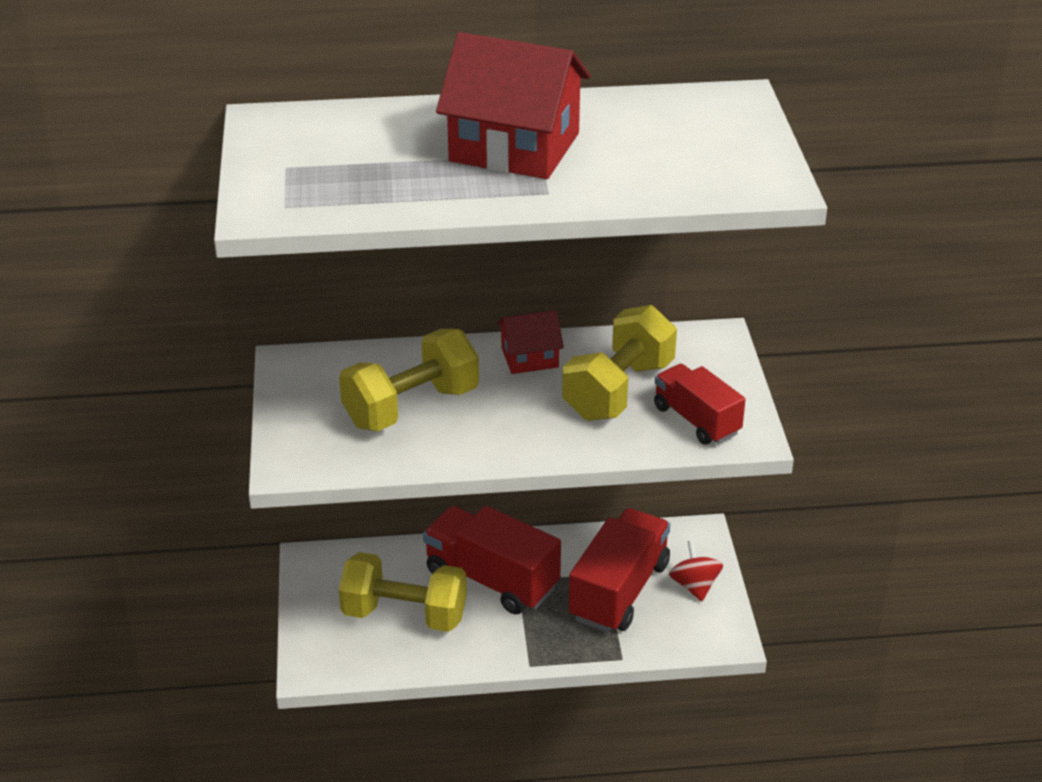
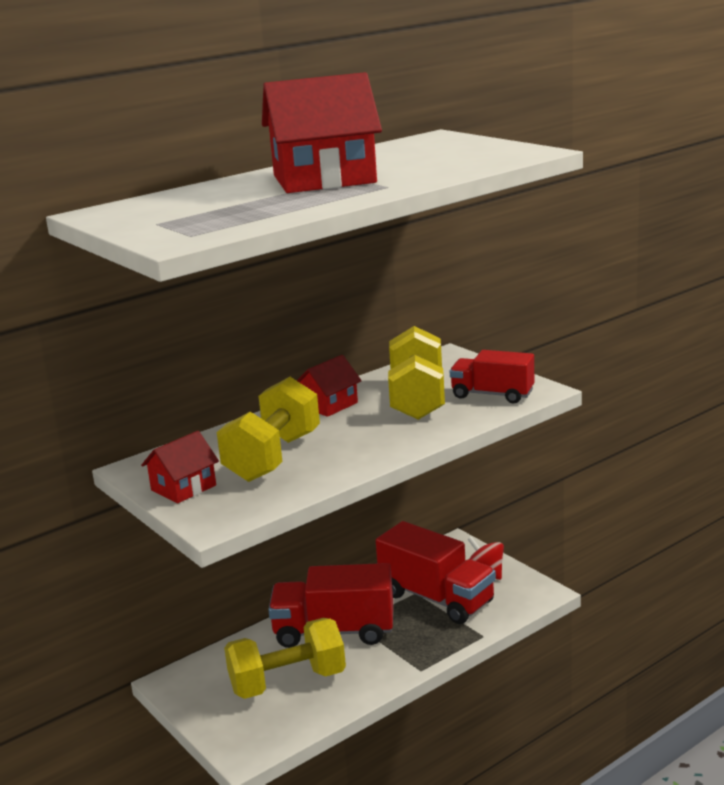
camera: 30 degrees left, 15 degrees down
(304, 408) = (183, 488): none -> red house
(619, 591) = (436, 598): red truck -> red truck turned 135 degrees clockwise

